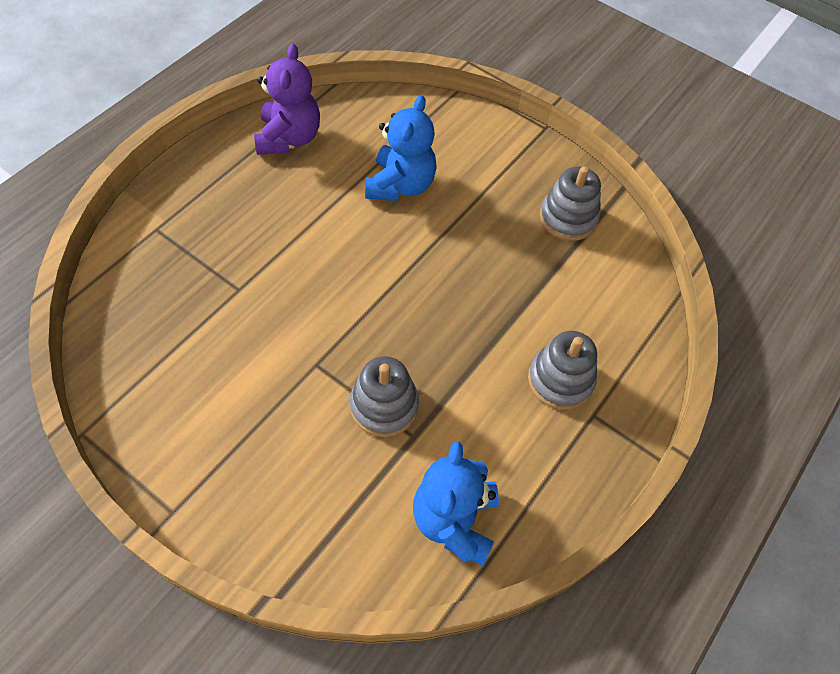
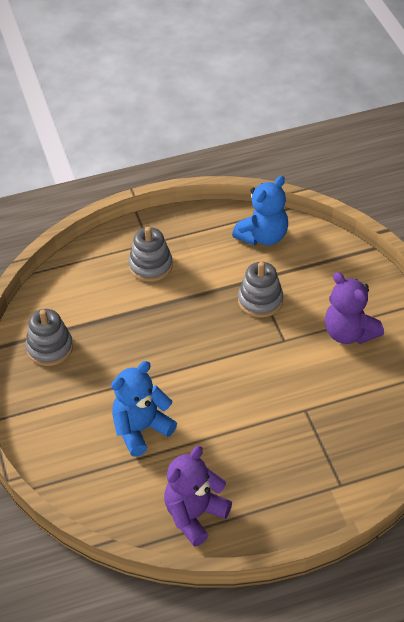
camera: 140 degrees left, 10 degrees down
(238, 420) = (349, 333): none -> purple teddy bear

